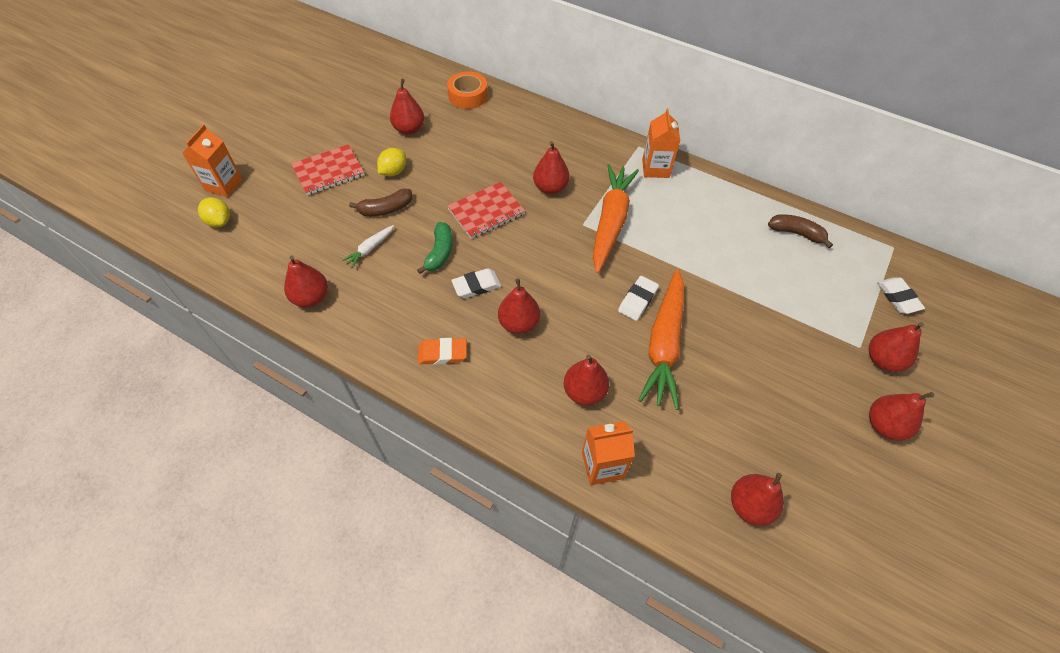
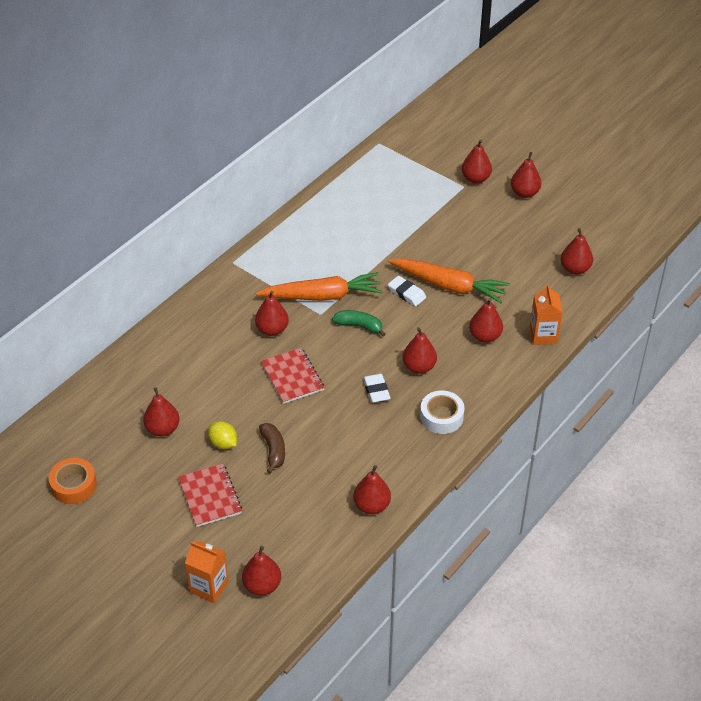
camera: 80 degrees left, 10 degrees down
(219, 221) = (262, 585): yellow lemon -> red pear
(370, 248) = (321, 463): white carrot -> none
(439, 252) = (335, 413): green banana -> green banana (359, 326)
(442, 353) = (441, 417): orange eraser -> white tape
(468, 96) = (123, 378): orange tape -> orange tape (74, 485)
(610, 222) = (322, 296): orange carrot -> orange carrot turned 150 degrees clockwise
(655, 168) = (264, 256): orange carton -> none
(796, 233) = (355, 190): brown banana -> none
(898, 297) = (425, 155): white eraser -> none

